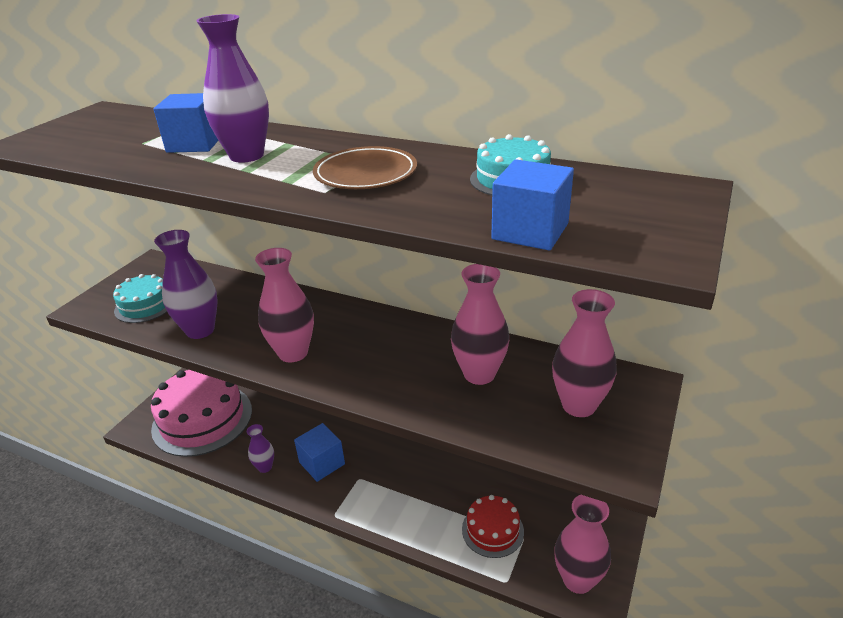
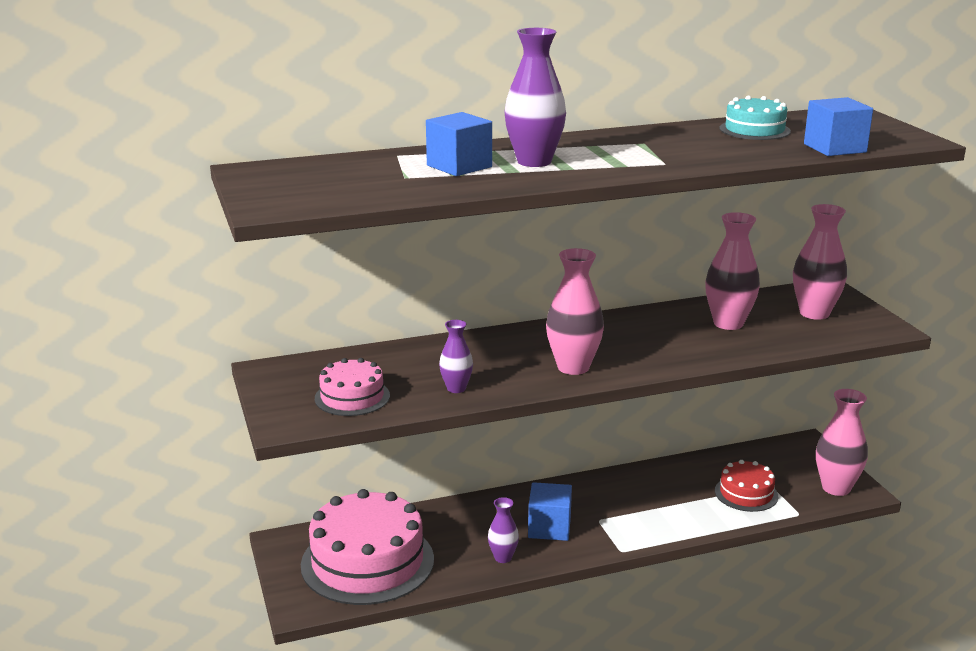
camera: 45 degrees left, 10 degrees down
(145, 305) = (352, 397): turquoise cake -> pink cake
(200, 330) = (456, 388): purple vase -> purple vase, size x0.57
(365, 174) = (659, 149): brown plate -> none

